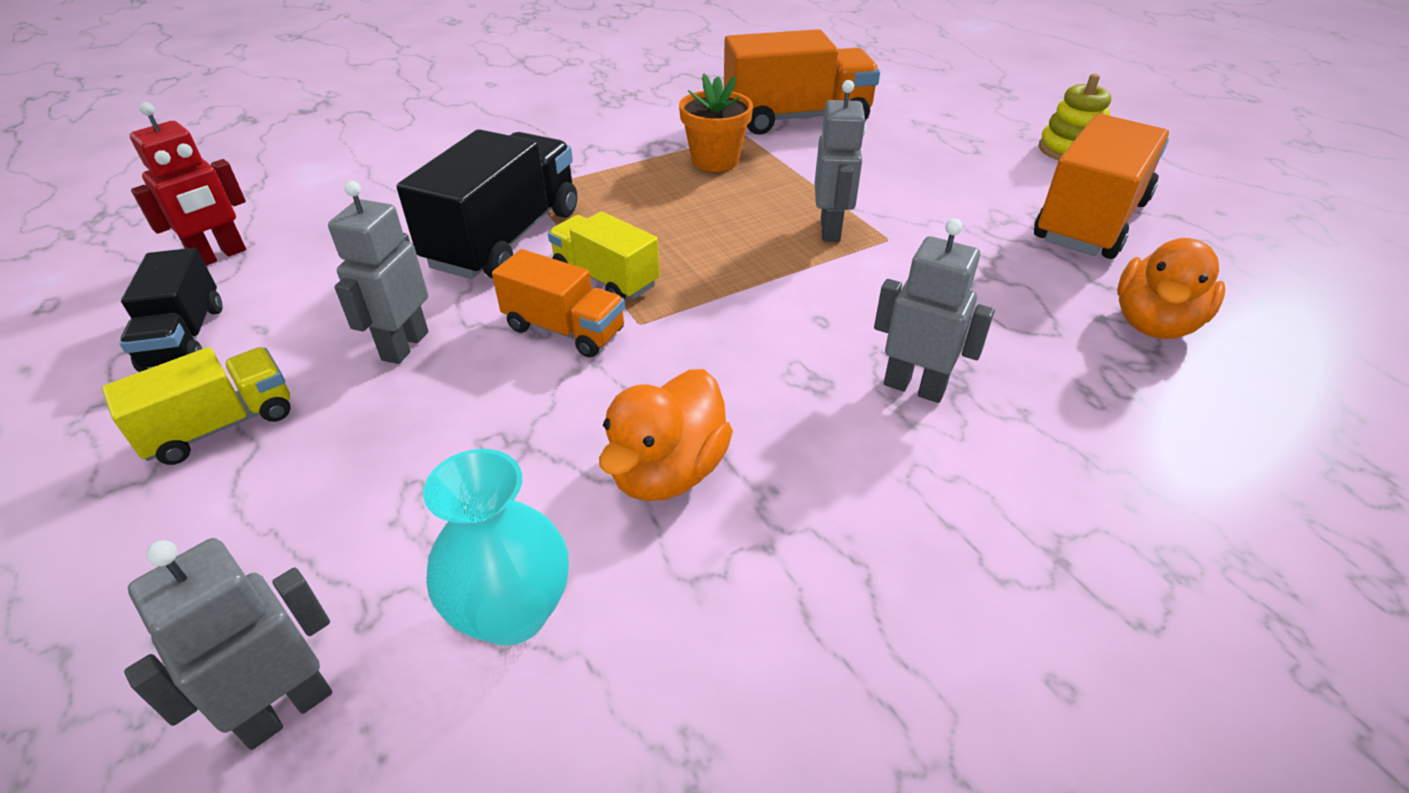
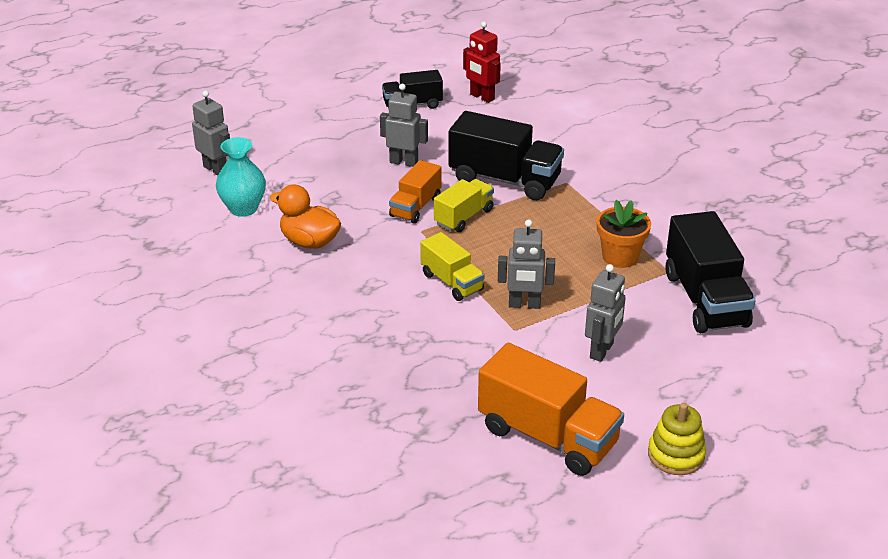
camera: 90 degrees right, 5 degrees down
(221, 426) = (351, 127): yellow truck -> yellow truck (452, 282)
(796, 118) = (705, 299): orange truck -> black truck
(914, 387) = (361, 322): grey robot -> grey robot (602, 351)
(1153, 323) = (415, 432): orange duck -> none

